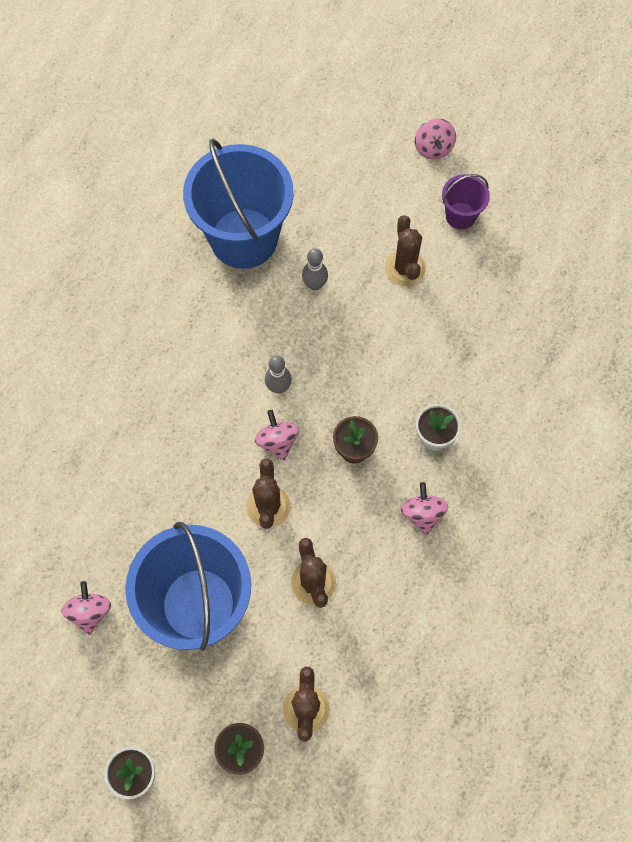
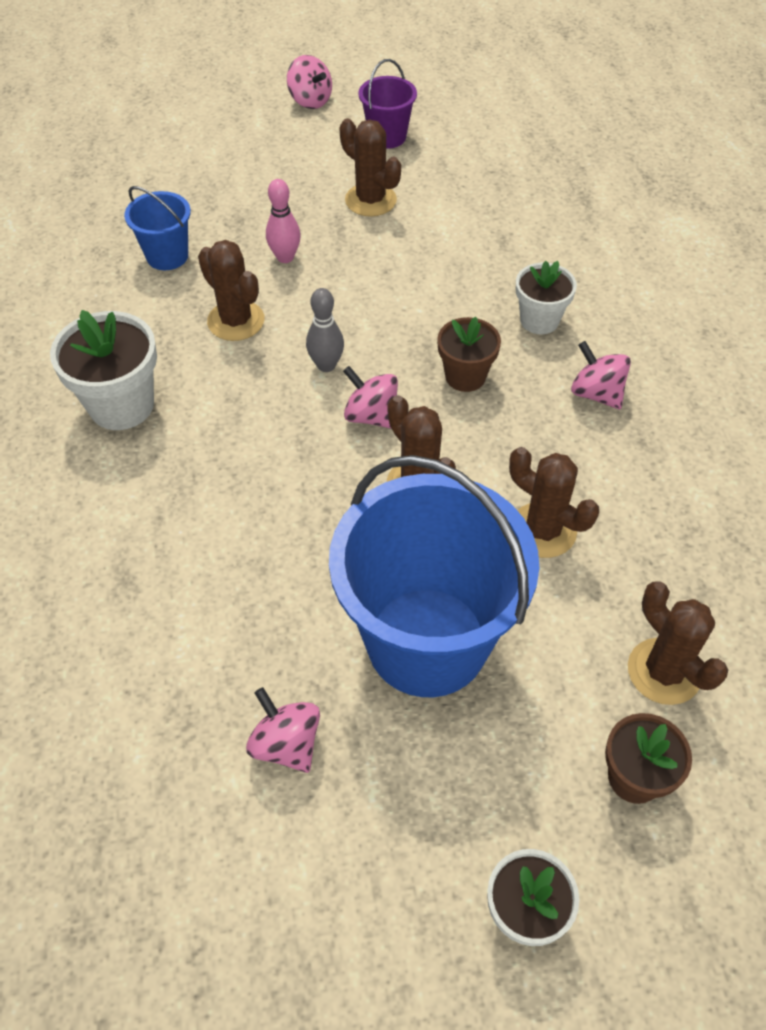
camera: 35 degrees left, 15 degrees down
(144, 341) = (121, 405): none -> white flower pot
(244, 238) = (167, 256): blue bucket -> blue bucket, size x0.45
(249, 318) = (236, 321): none -> brown cactus
(315, 284) = (285, 257): grey bowling pin -> pink bowling pin

